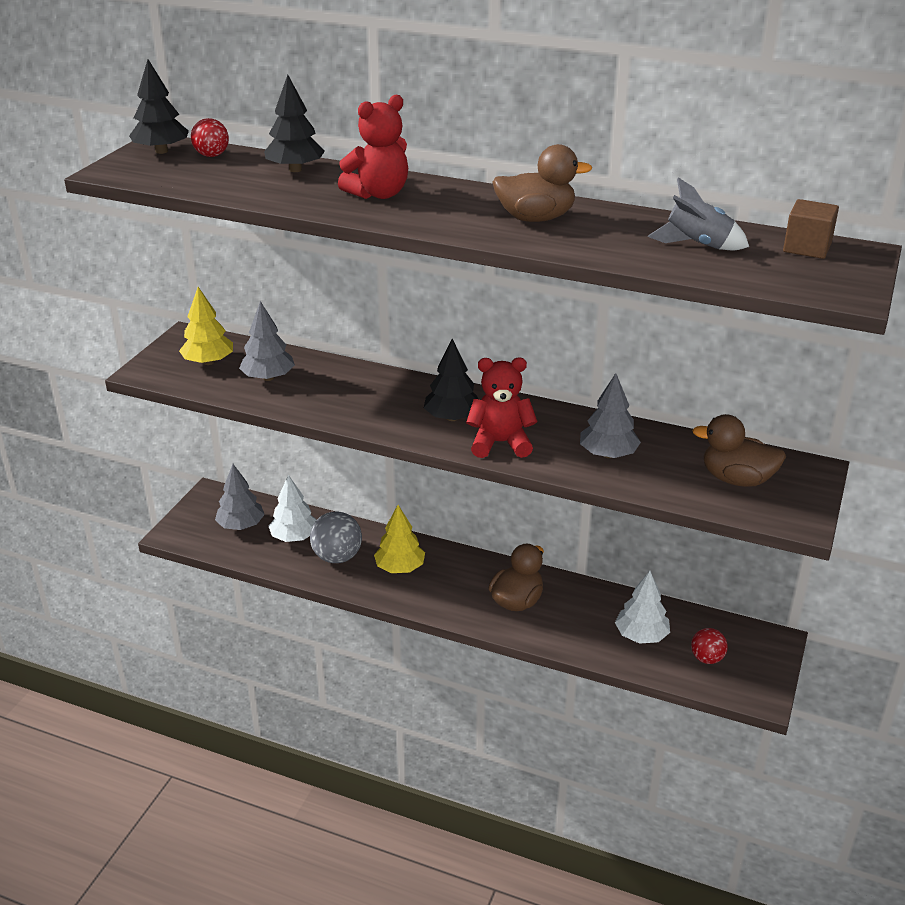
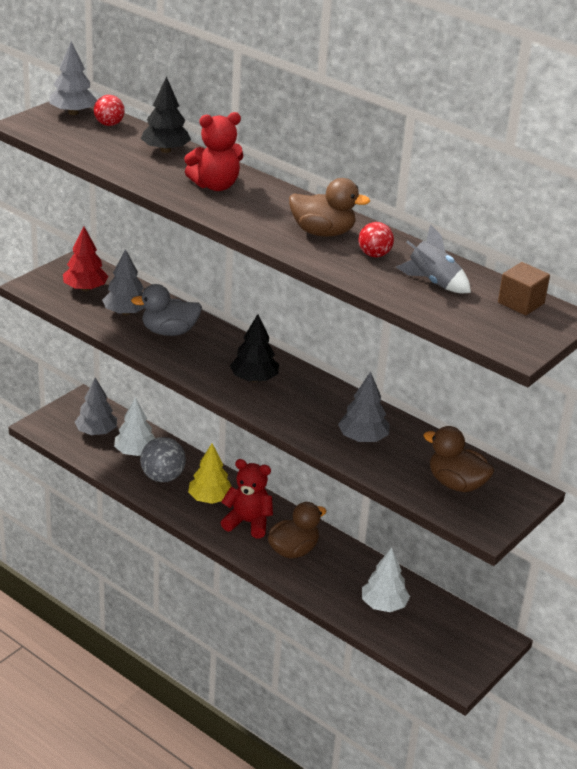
camera: 15 degrees right, 0 degrees up
(161, 151) = (73, 113): black tree -> grey tree
(208, 362) = (85, 288): yellow tree -> red tree
(329, 388) = (169, 331): none -> grey duck
(500, 443) = (280, 409): red teddy bear -> red teddy bear (248, 522)
(707, 658) = (429, 637): red ball -> red ball (374, 255)

